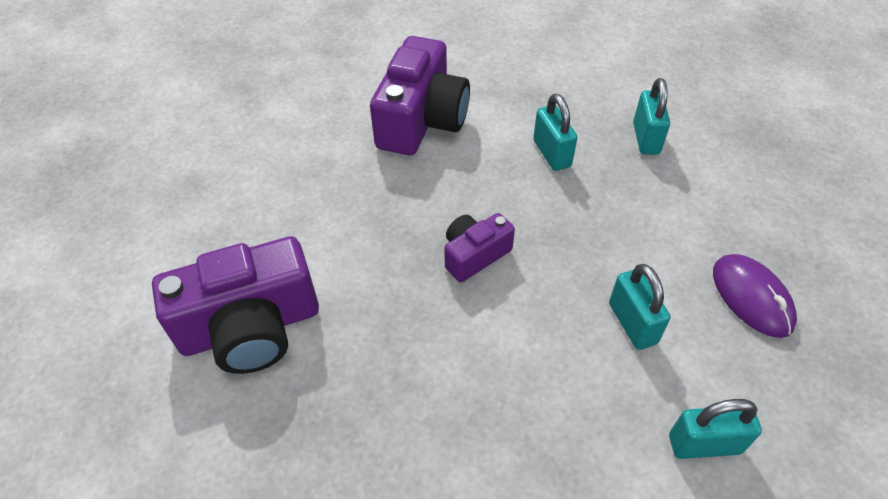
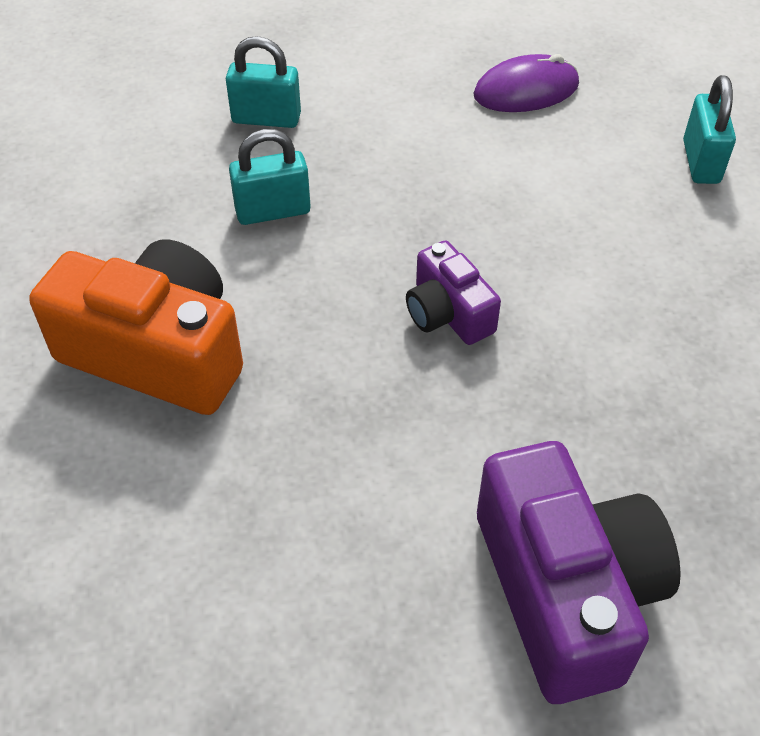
camera: 85 degrees left, 0 degrees up
(421, 120) = (157, 353): purple camera -> orange camera
(632, 323) = (559, 185): turquoise padlock -> none

